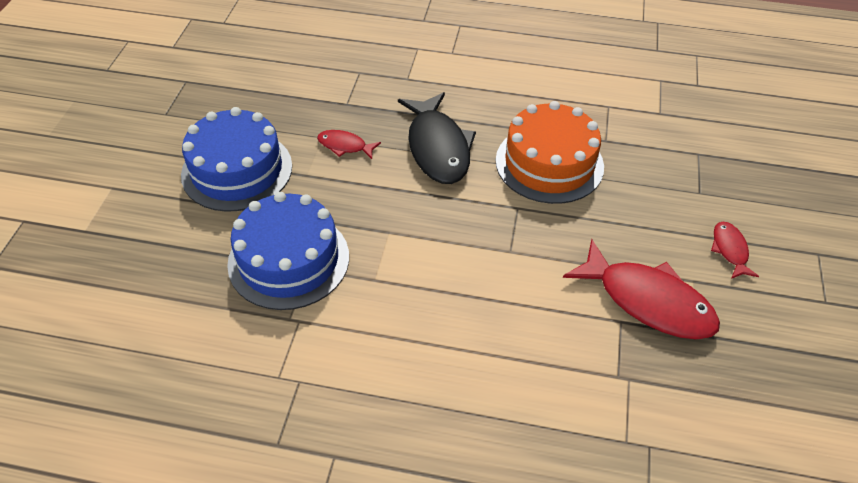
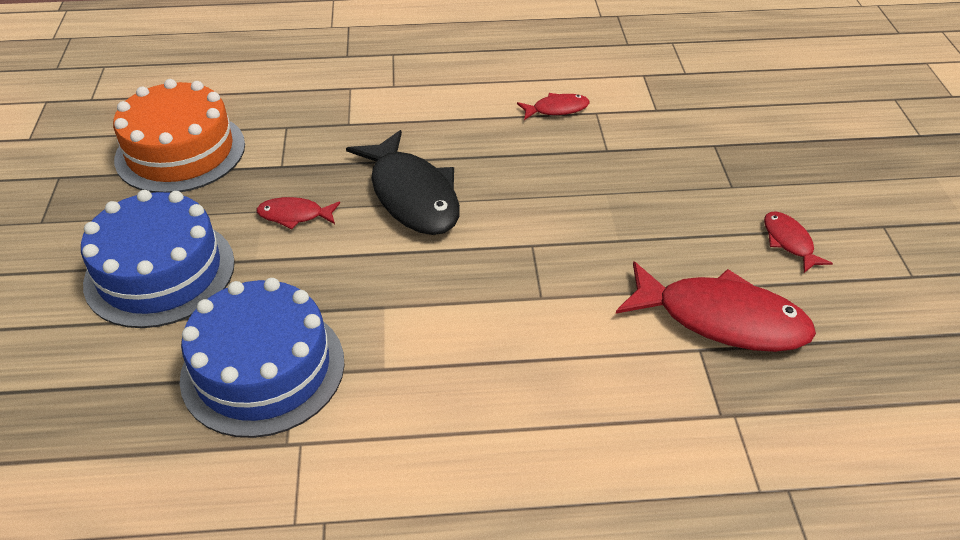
camera: 15 degrees left, 5 degrees down
(549, 163) = (551, 187): orange cake -> orange cake (180, 152)
(577, 97) = (557, 109): none -> red fish

